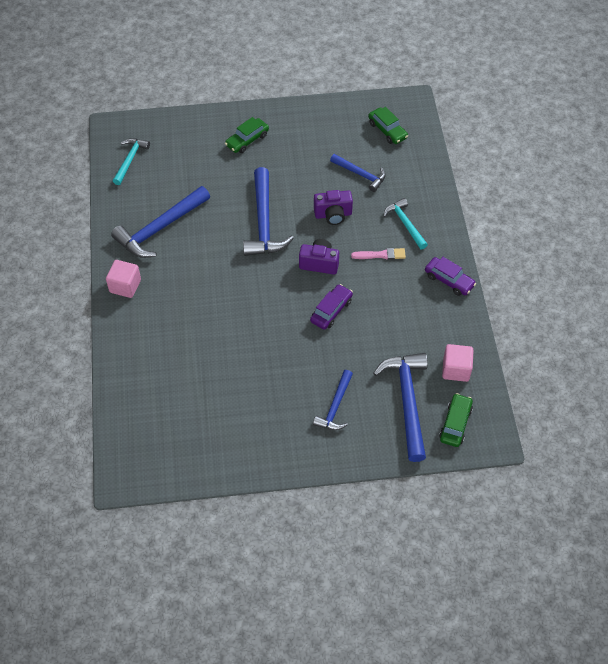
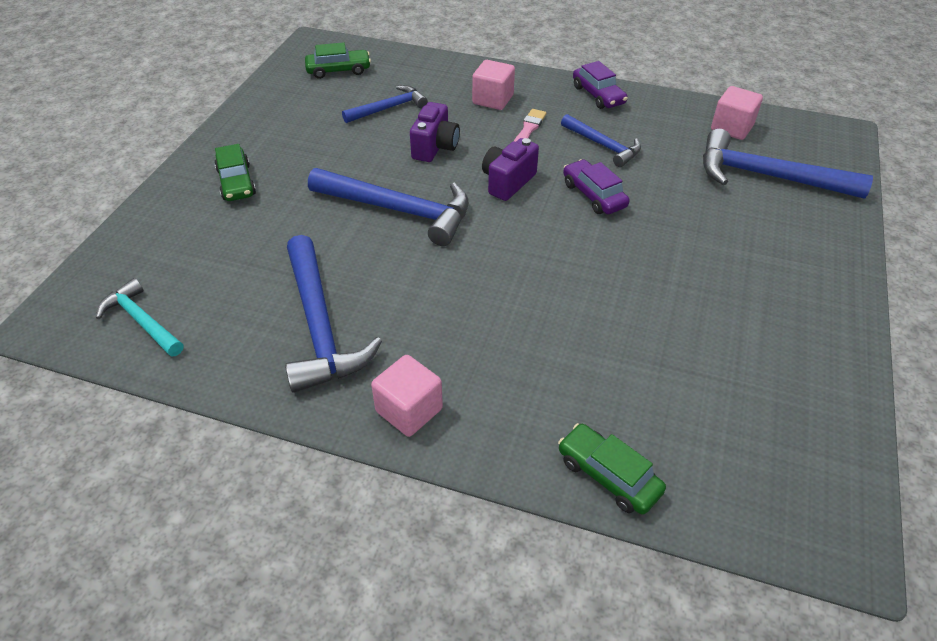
camera: 65 degrees left, 10 degrees down
(335, 406) = (757, 238): blue hammer -> blue hammer (603, 145)
(405, 224) = (493, 99): turquoise hammer -> pink cube
(449, 280) = (598, 95): purple car -> purple car turned 90 degrees clockwise
(455, 424) = (812, 151): green car -> green car (608, 475)

